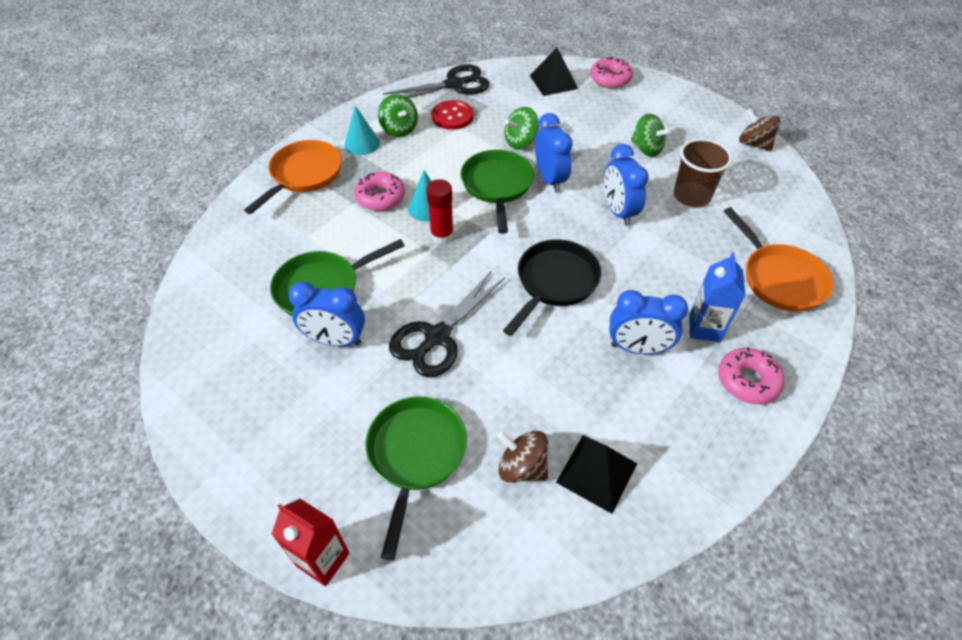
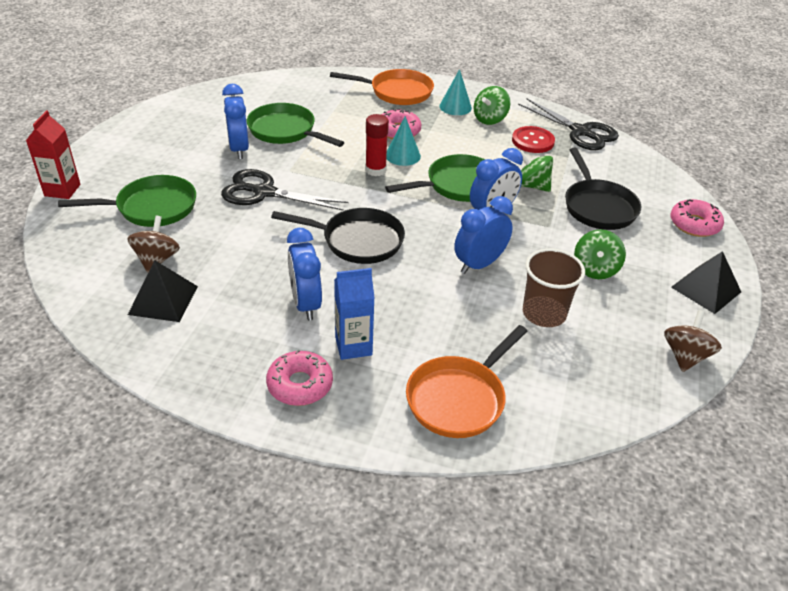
camera: 65 degrees right, 10 degrees down
(553, 82) = (647, 188): black pyramid -> black pyramid (706, 289)
(567, 117) = (598, 207): none -> black pan

